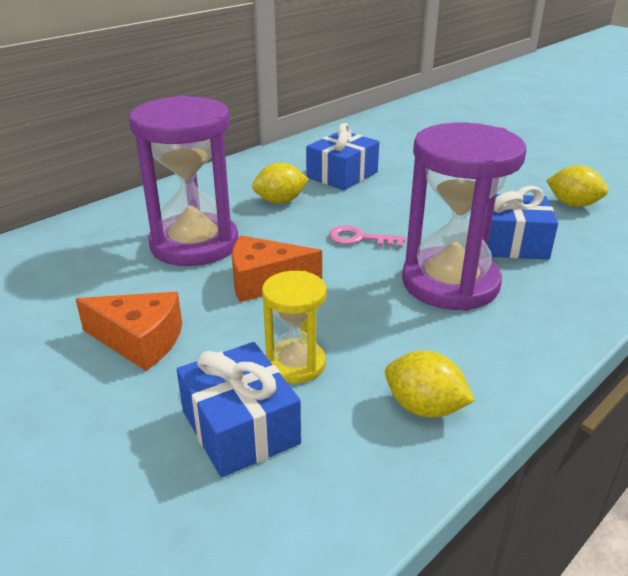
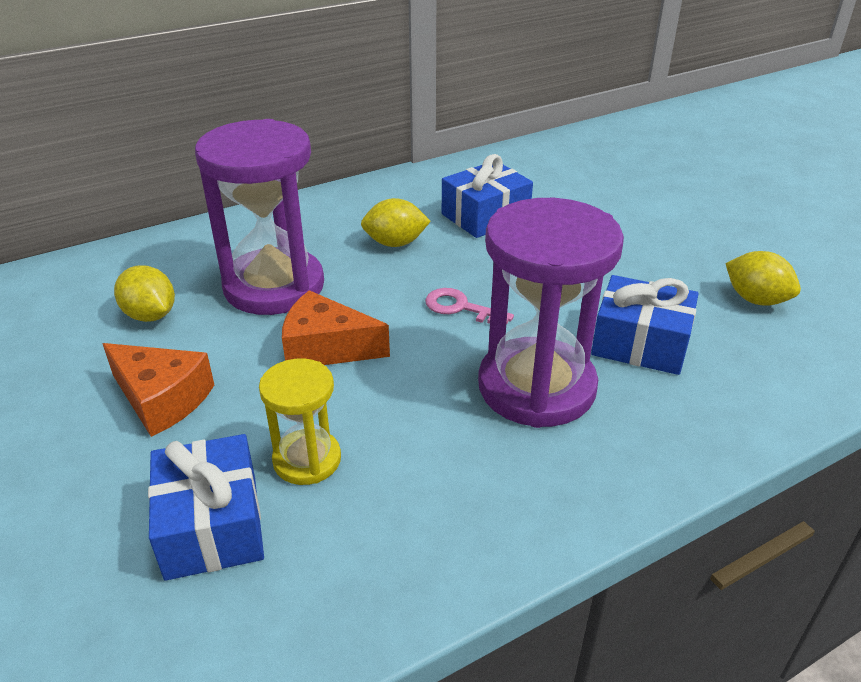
camera: 15 degrees right, 5 degrees up
(424, 408) = (419, 545): yellow lemon -> yellow lemon (150, 315)

